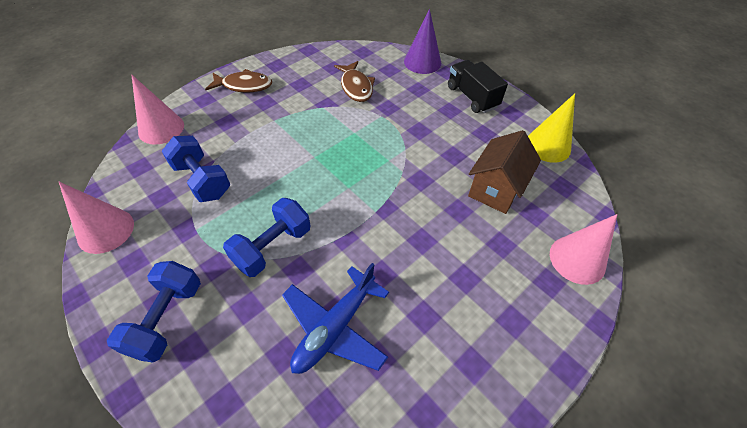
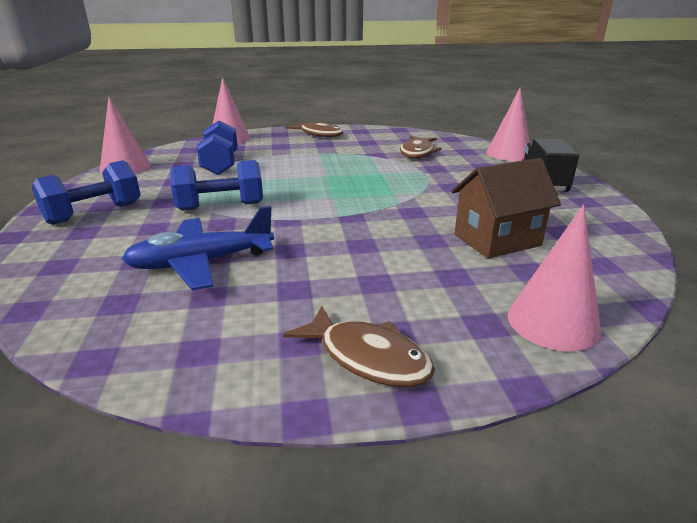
camera: 35 degrees right, 25 degrees down
(422, 62) = (509, 154): purple cone -> pink cone
(518, 352) = (367, 357): none -> brown fish
(548, 146) = (612, 232): yellow cone -> none

